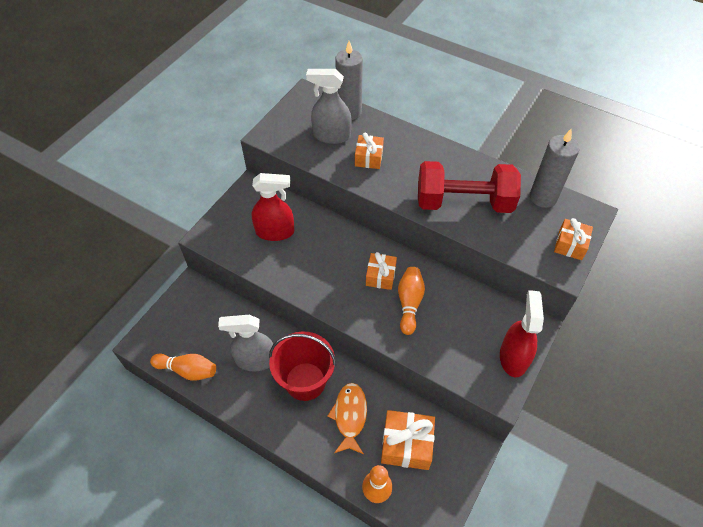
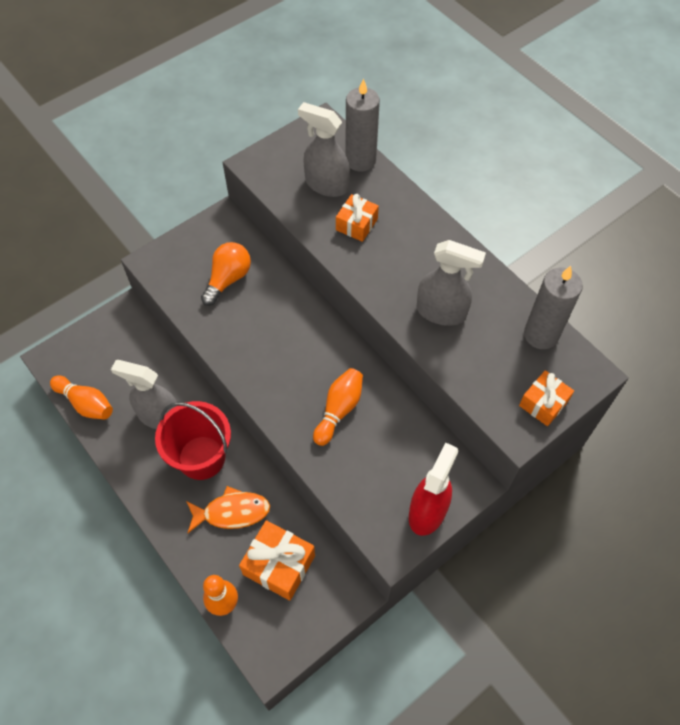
camera: 20 degrees right, 5 degrees up
(275, 232) = (228, 279): red spray bottle -> orange light bulb
(350, 416) = (232, 512): orange fish -> orange fish turned 60 degrees clockwise
(380, 276) = (321, 368): orange gift -> none
(463, 202) = (441, 312): red dumbbell -> grey spray bottle

